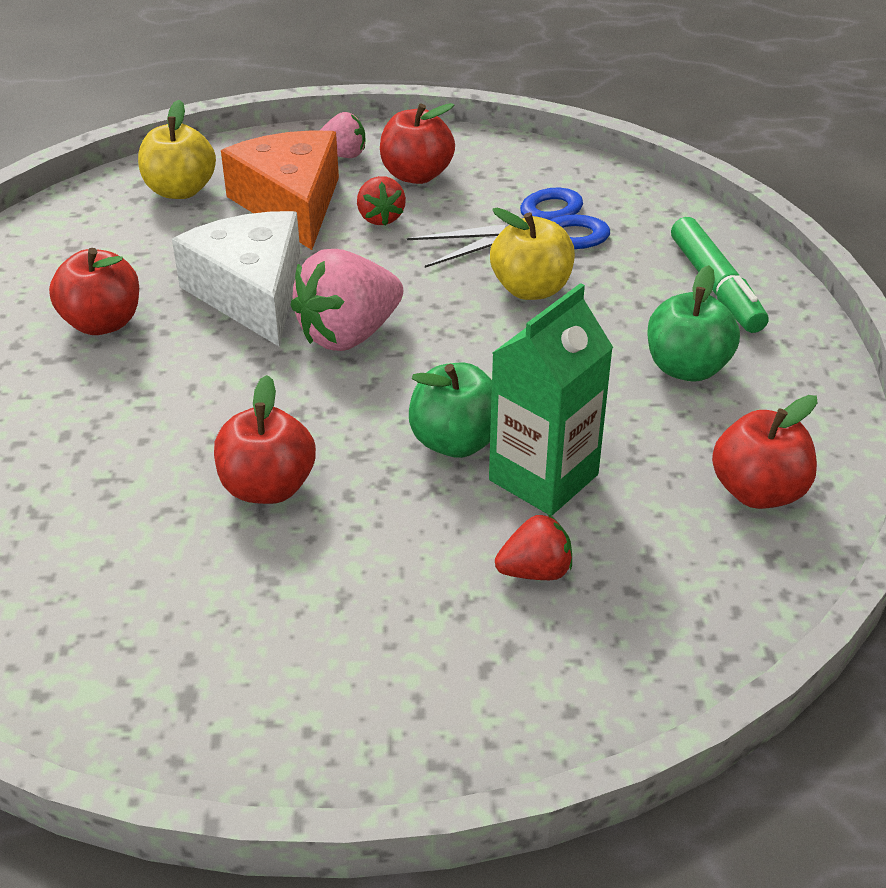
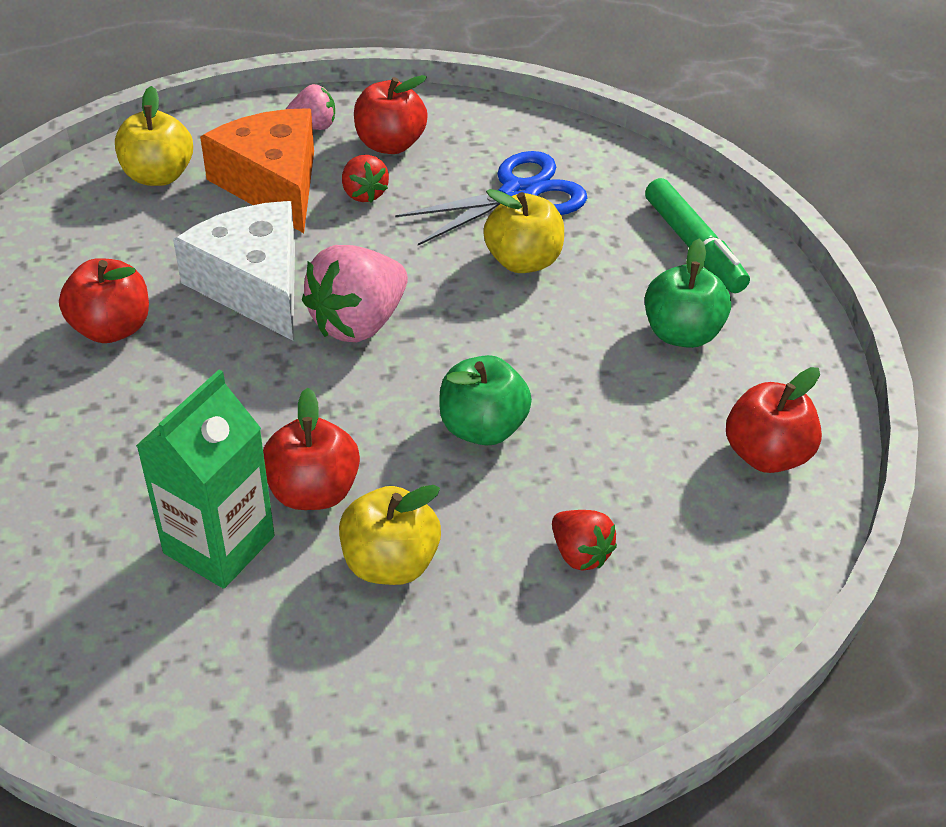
camera: 10 degrees left, 5 degrees up
(332, 562) = (390, 562): none -> yellow apple
(535, 571) = (580, 553): red strawberry -> red strawberry turned 75 degrees clockwise
(543, 477) = (570, 457): green carton -> green carton (219, 544)

